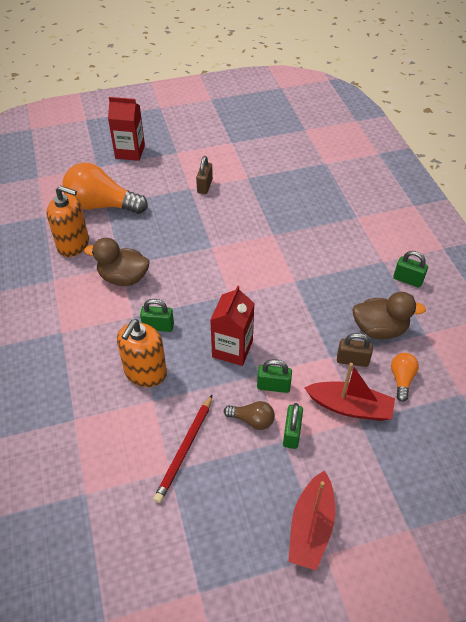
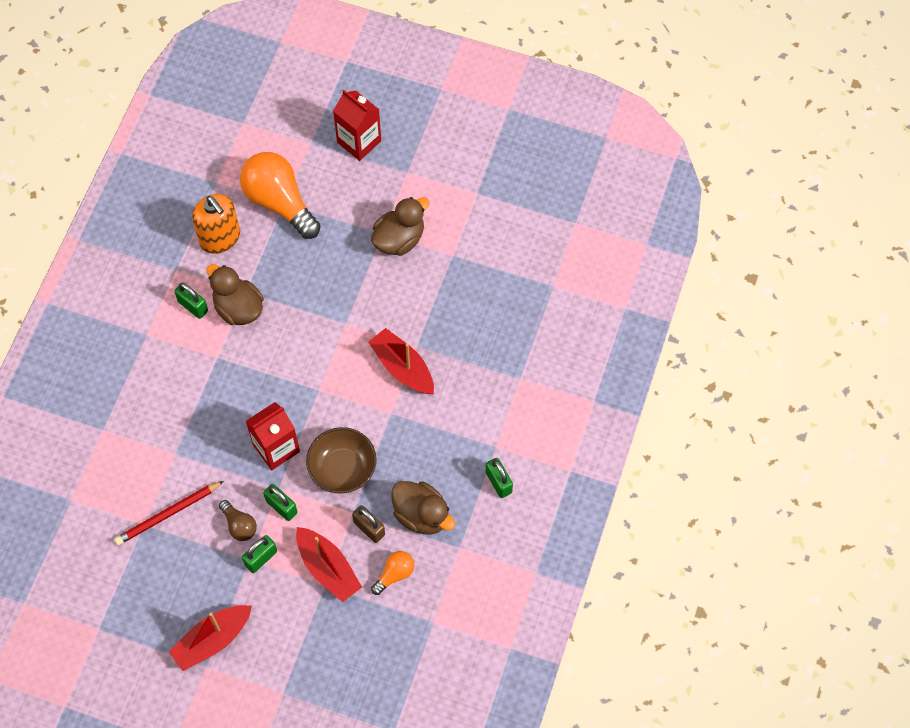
camera: 35 degrees right, 15 degrees up
(145, 372) = (187, 423): orange soap dispenser -> none
(158, 326) = (231, 383): green padlock -> green padlock (193, 306)
(204, 186) = (399, 239): brown padlock -> brown duck
(276, 251) = (402, 367): none -> red boat
(294, 333) = (342, 468): none -> brown bowl

